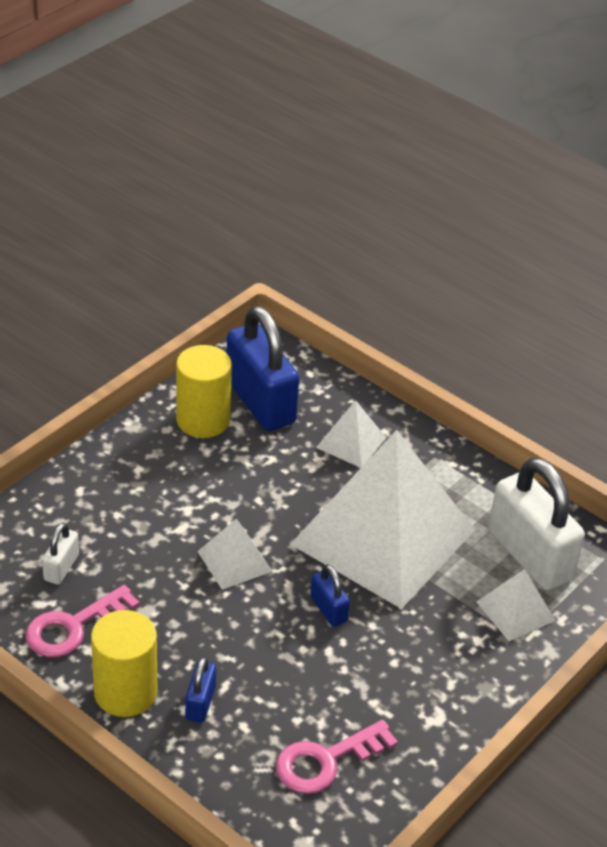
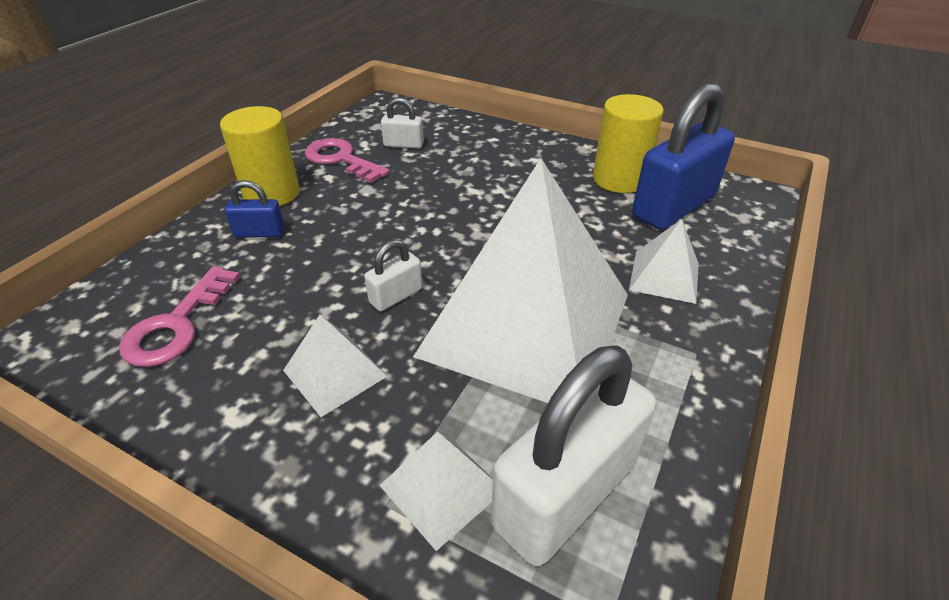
camera: 80 degrees right, 0 degrees up
(234, 561) = (443, 224): white pyramid -> white pyramid (335, 373)
(325, 761) = (176, 325): pink key -> pink key turned 120 degrees counterclockwise
(328, 609) = (396, 296): blue padlock -> white padlock

